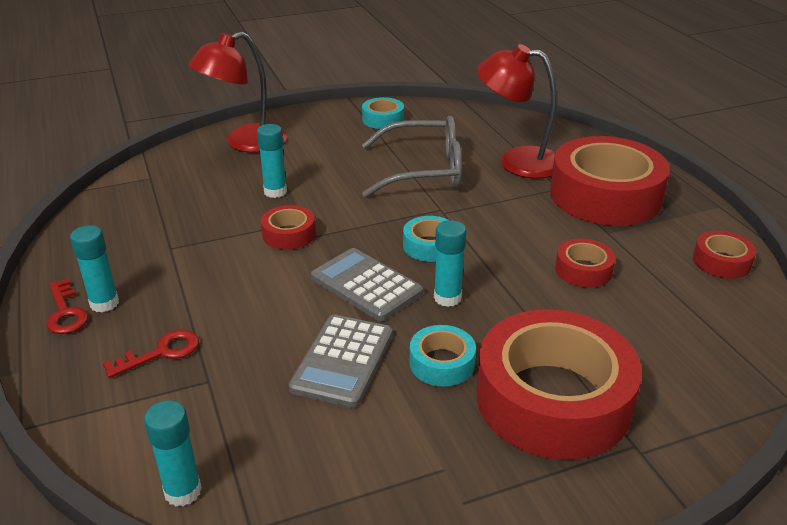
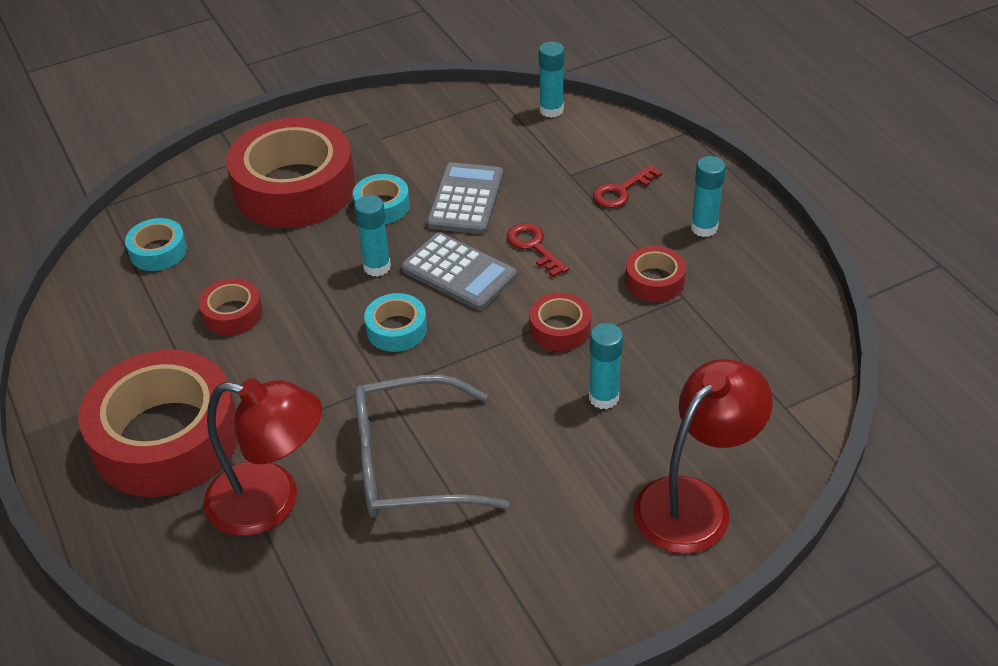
camera: 175 degrees right, 10 degrees up
(65, 312) = (732, 216): red key -> red key (534, 247)
(383, 119) = (489, 600): turquoise tape -> turquoise tape (158, 251)
(721, 262) = (77, 341): red tape -> red tape (654, 281)

